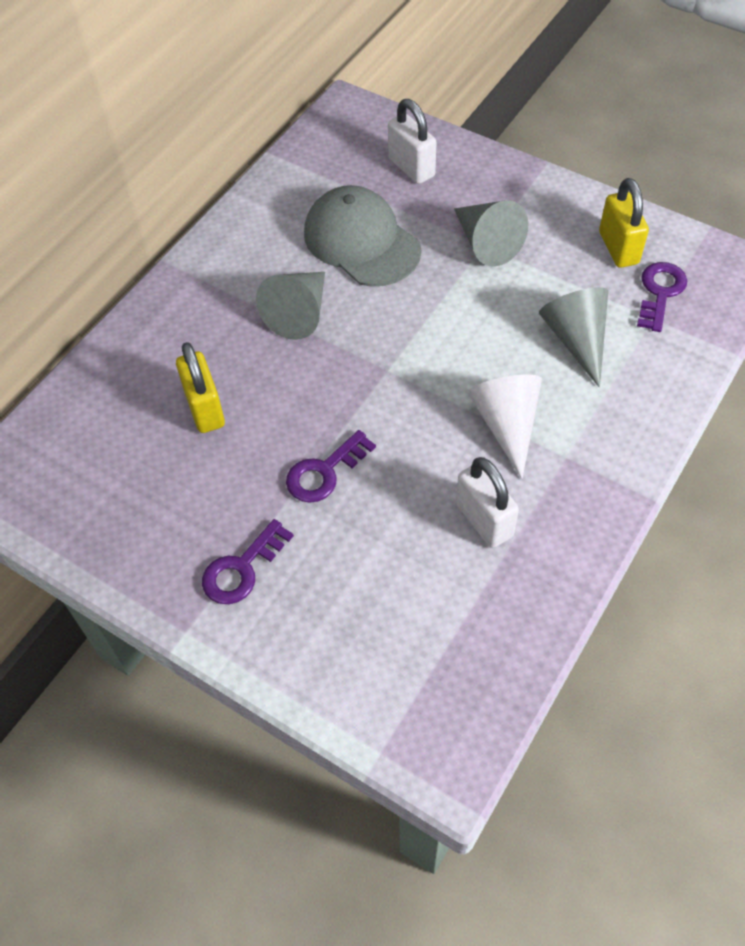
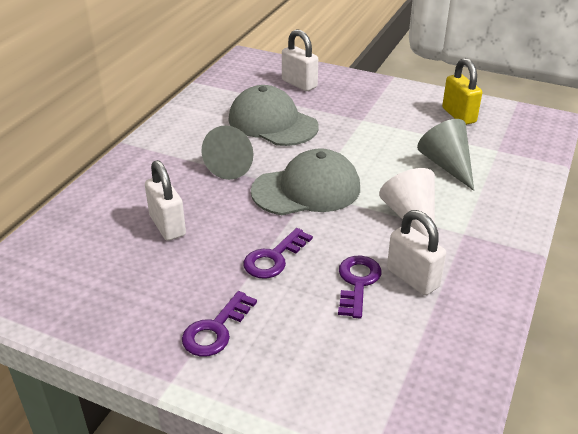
camera: 10 degrees left, 20 degrees down
(205, 409) = (167, 226): yellow padlock -> white padlock
(384, 365) = (306, 189): none -> grey cap
(486, 243) = (364, 118): grey cone -> none
(660, 293) = (497, 136): purple key -> purple key (357, 283)

